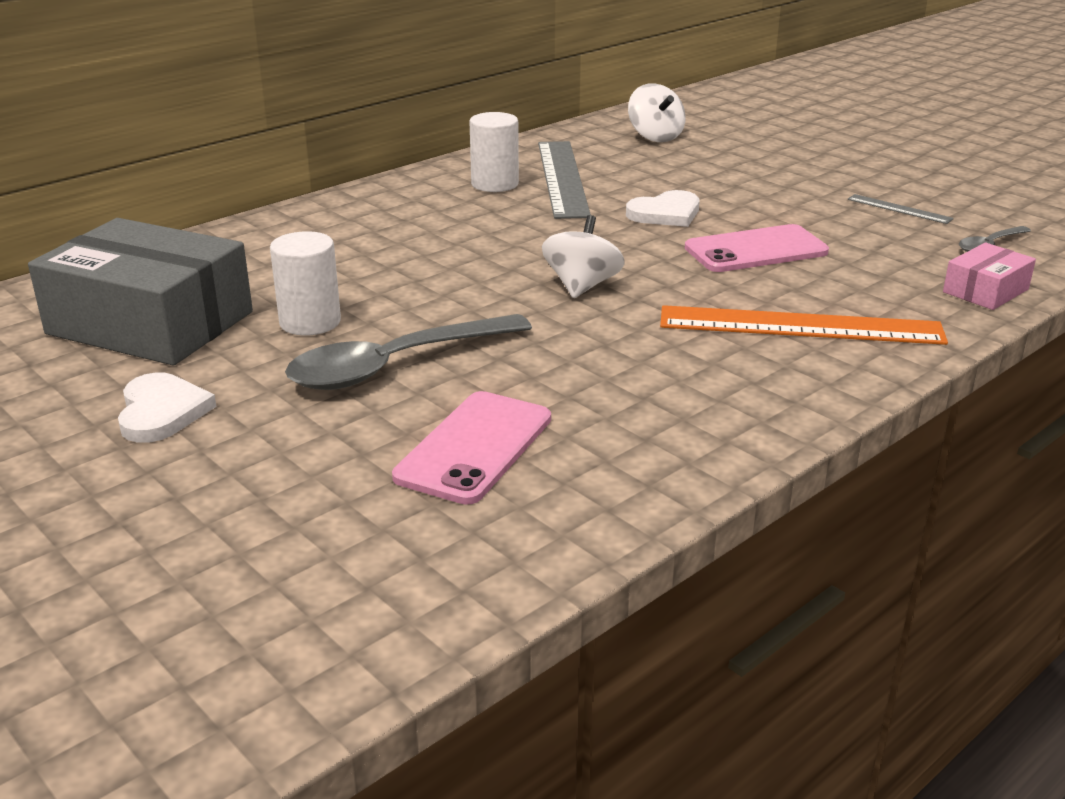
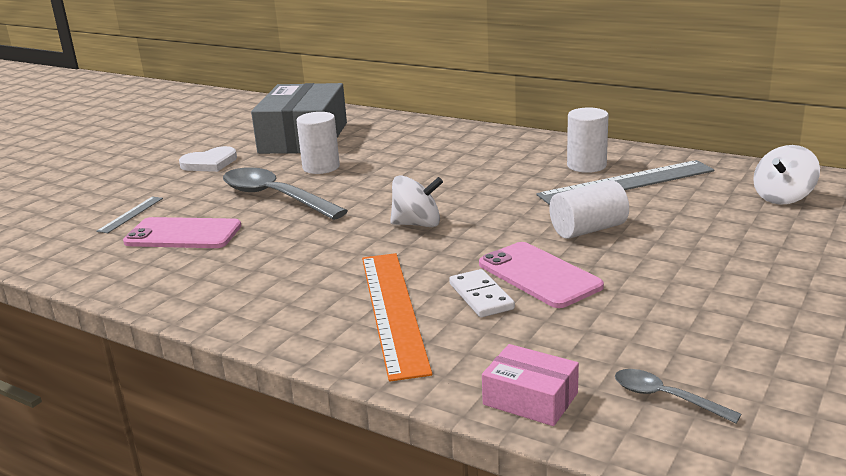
camera: 75 degrees right, 5 degrees down
(665, 213) = (588, 230): white heart -> white cylinder
(789, 281) = (481, 296): none -> white domino
(899, 209) = (724, 335): grey ruler -> grey ruler (131, 214)

